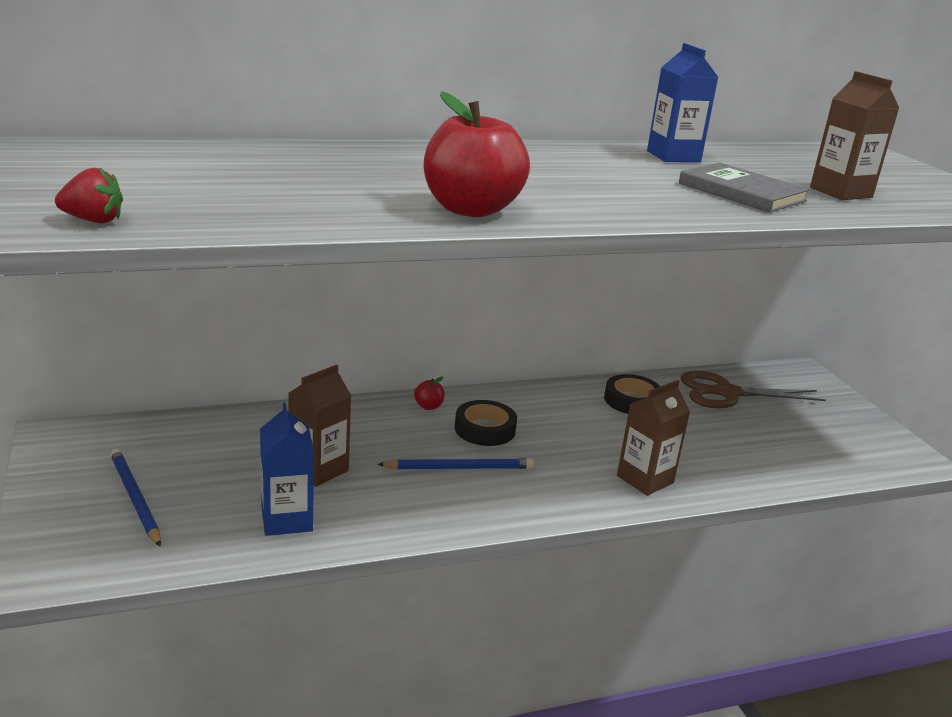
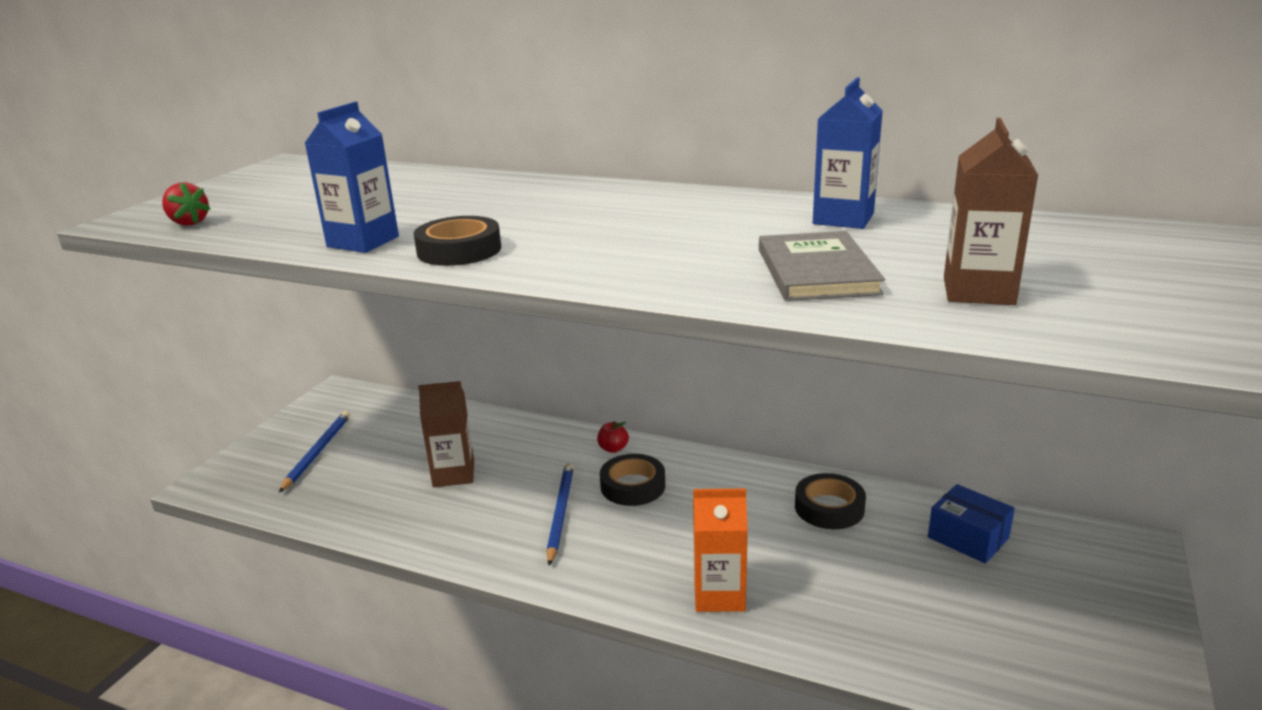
camera: 45 degrees right, 0 degrees up
(286, 519) = (379, 505): blue carton -> blue carton (363, 242)
(460, 468) = (560, 513): blue pencil -> blue pencil turned 120 degrees counterclockwise
(471, 210) = (459, 250): red apple -> black tape
(645, 479) = (719, 594): brown carton -> orange carton
(726, 393) = (968, 538): brown scissors -> blue box

